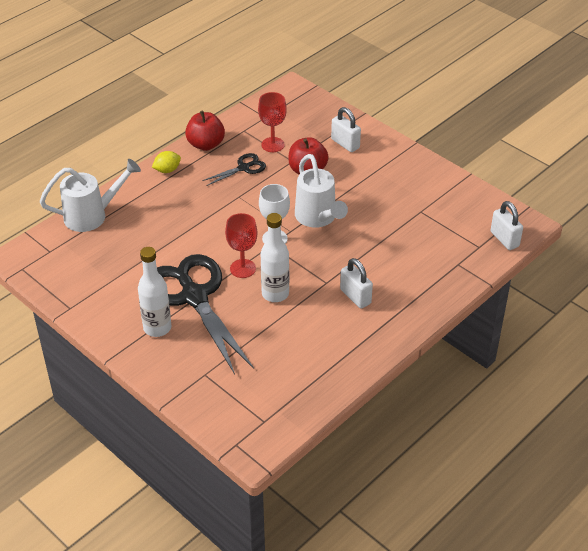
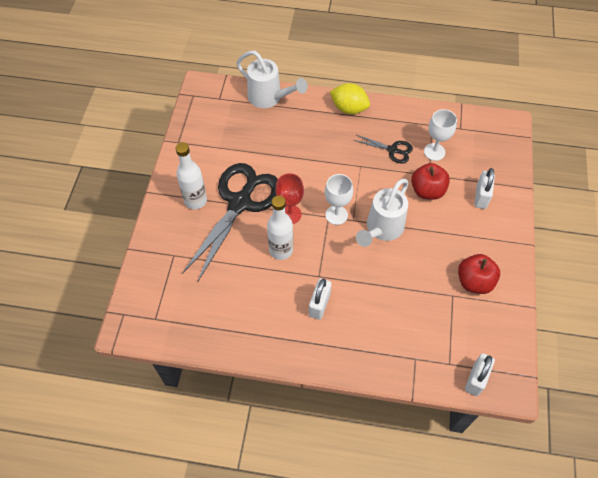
camera: 55 degrees right, 15 degrees up
(167, 170) = (349, 108): yellow lemon -> yellow lemon, size x1.58
(205, 144) = (395, 113): red apple -> red apple (474, 281)
(272, 145) = (434, 152): red goblet -> white goblet

